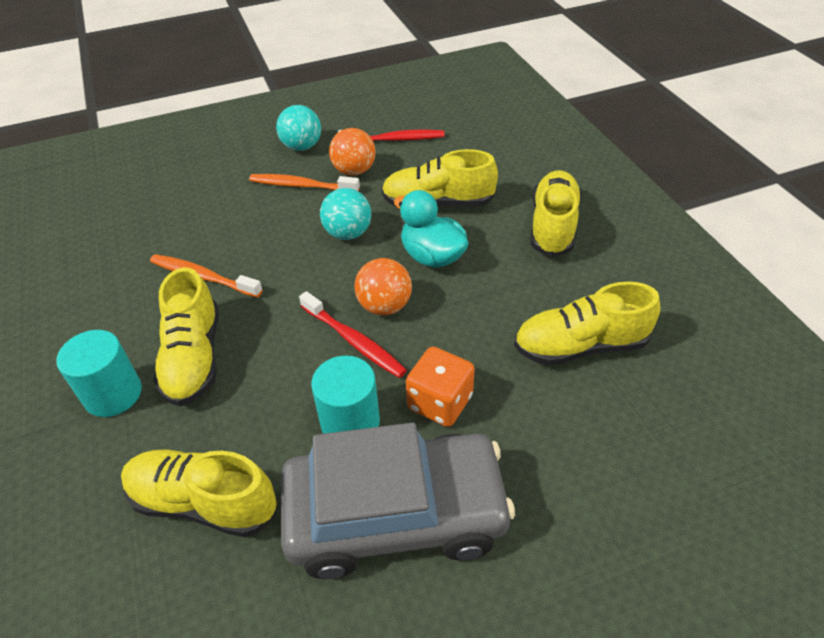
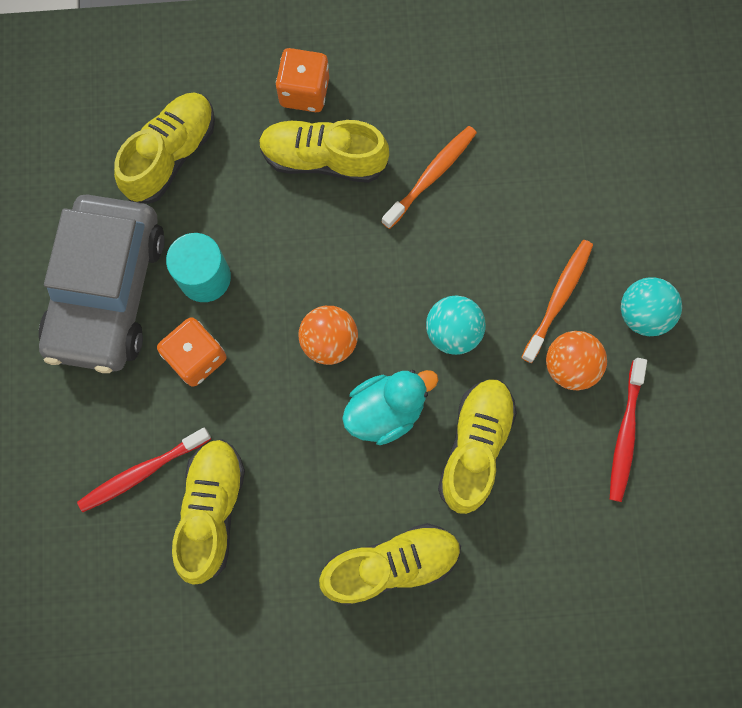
camera: 105 degrees right, 30 degrees up
(113, 394) = (304, 92): turquoise cylinder -> orange dice
(354, 341) = (294, 301): red toothbrush -> red toothbrush (142, 472)
(553, 226) = (391, 564): yellow shoe -> yellow shoe turned 45 degrees counterclockwise

